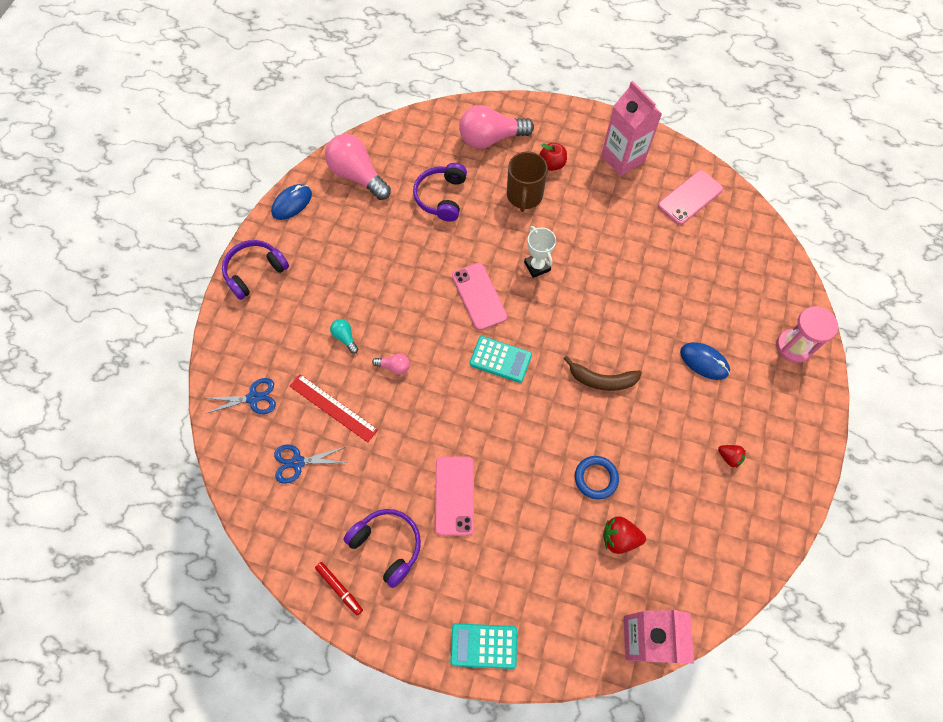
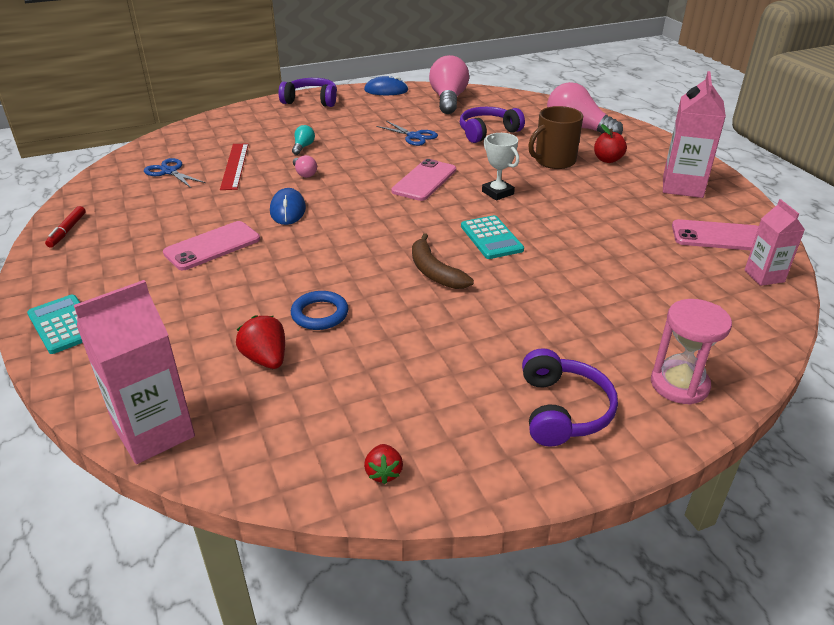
camera: 50 degrees right, 30 degrees down
(253, 398) = (206, 137): blue scissors -> blue scissors (414, 136)
(387, 545) = (129, 235): purple headphones -> purple headphones (563, 410)
(500, 359) = (378, 213): turquoise calculator -> turquoise calculator (491, 238)
(537, 266) = (497, 193): white trophy -> white trophy turned 60 degrees counterclockwise
(704, 362) = (552, 325): blue mouse -> blue mouse (287, 210)
(729, 457) = (461, 397): red strawberry -> red strawberry (383, 472)
(743, 217) = (764, 276): none -> pink carton

